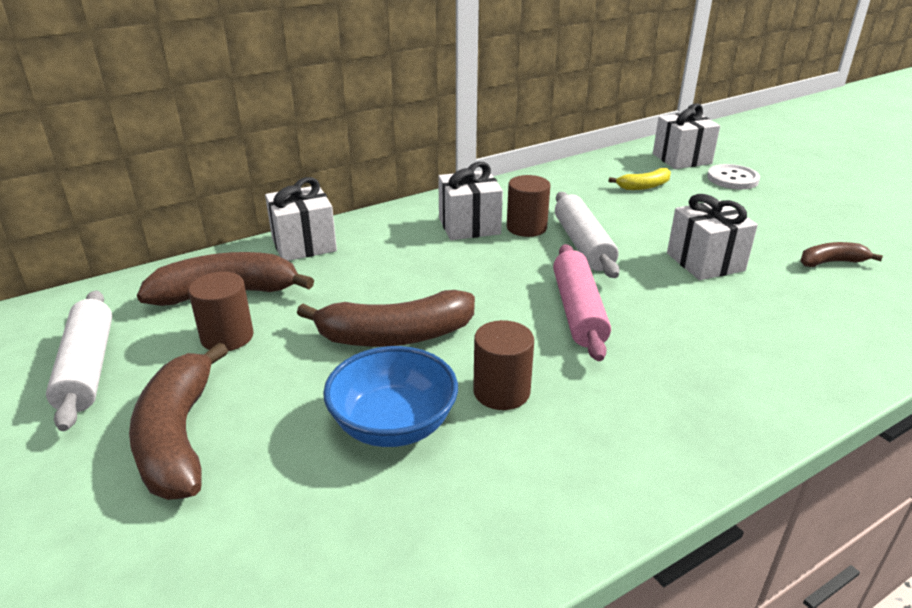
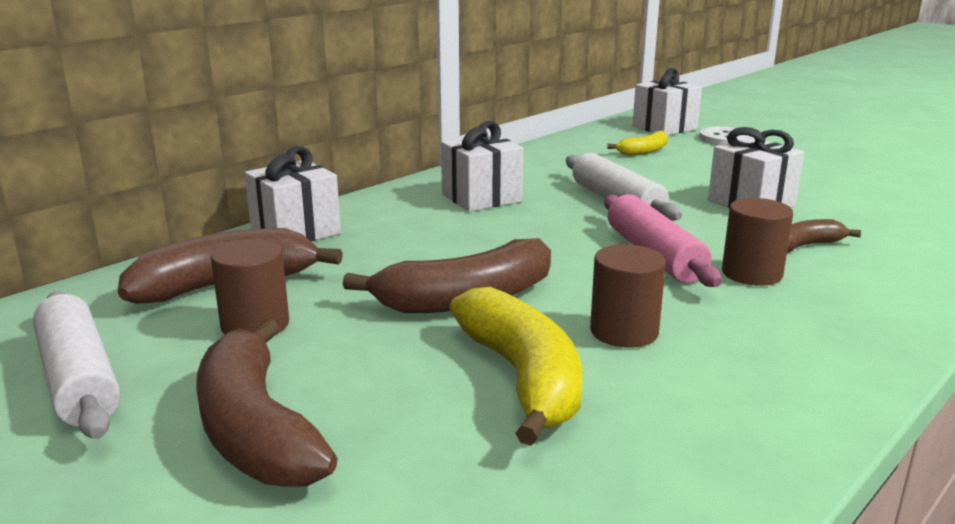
camera: 15 degrees left, 10 degrees down
(393, 425) = (522, 378): blue bowl -> yellow banana
(526, 227) = (546, 194): brown cylinder -> brown cylinder (751, 274)
(831, 262) = (869, 192): brown banana -> brown banana (805, 246)

